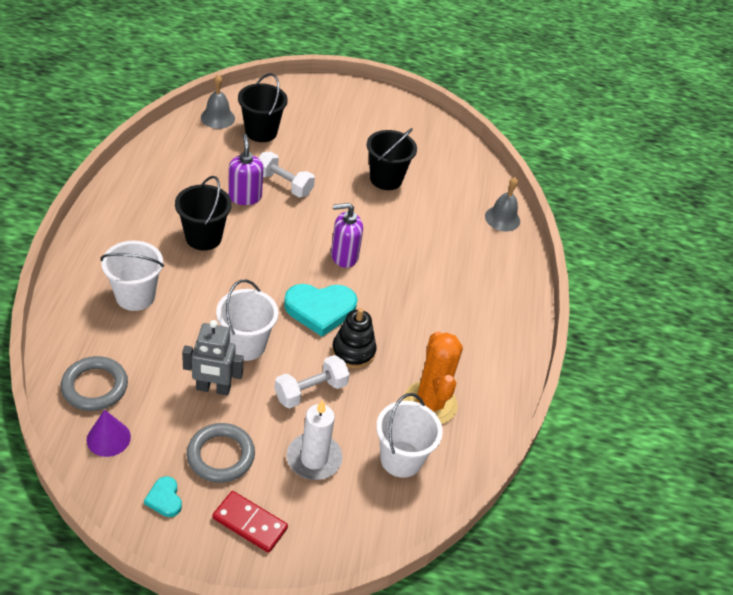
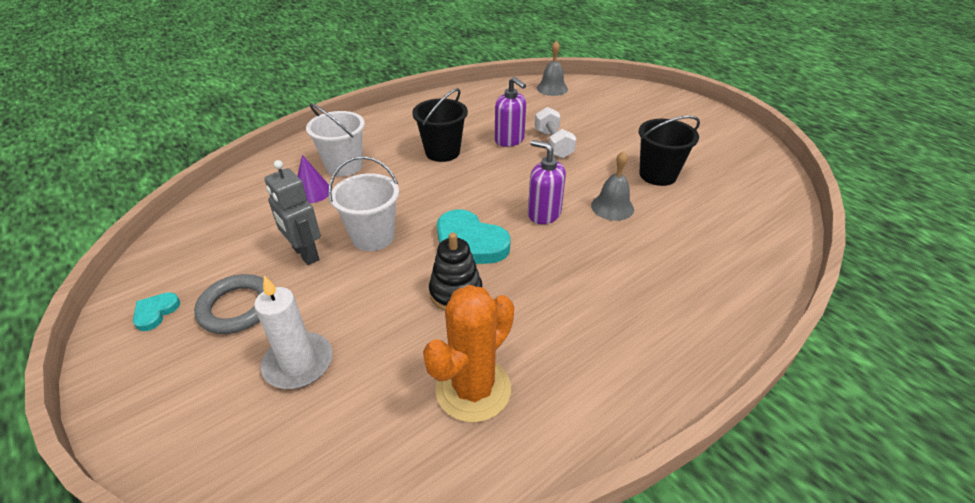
camera: 50 degrees right, 5 degrees down
(95, 386) = (236, 207): grey ring -> none
(108, 438) = (192, 245): purple cone -> purple cone (312, 192)
(245, 197) = (509, 140): purple soap dispenser -> purple soap dispenser turned 105 degrees clockwise
(250, 523) = (174, 380): red domino -> none
(261, 132) = (576, 106): black bucket -> none
(310, 391) = (375, 303): white dumbbell -> none
(401, 459) = (373, 425): white bucket -> none
(502, 218) = (766, 258): grey bell -> grey bell (612, 207)

